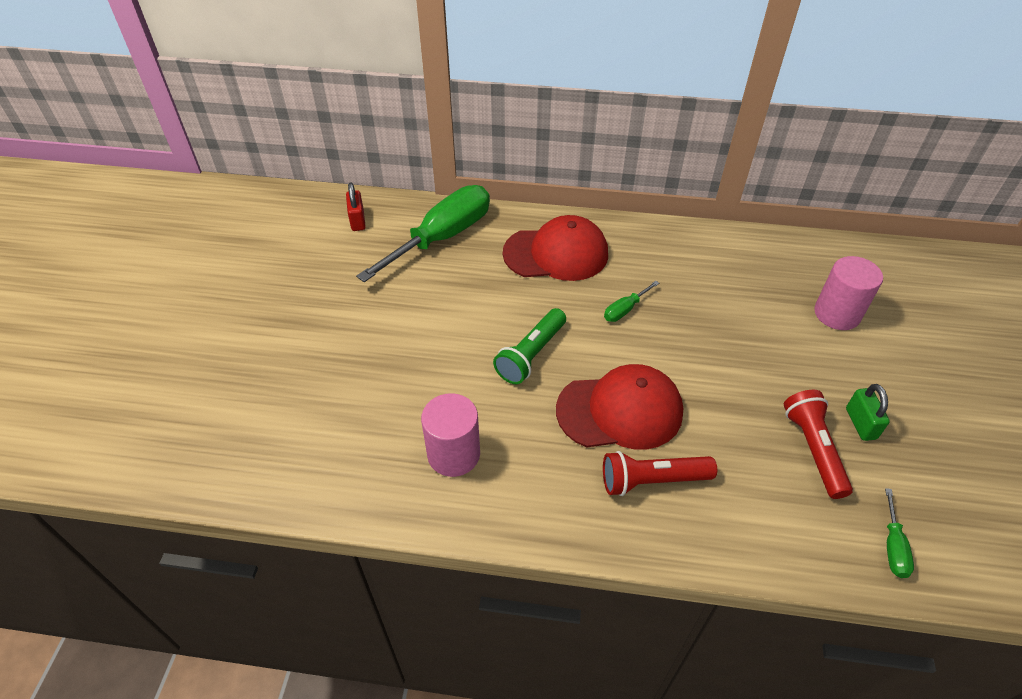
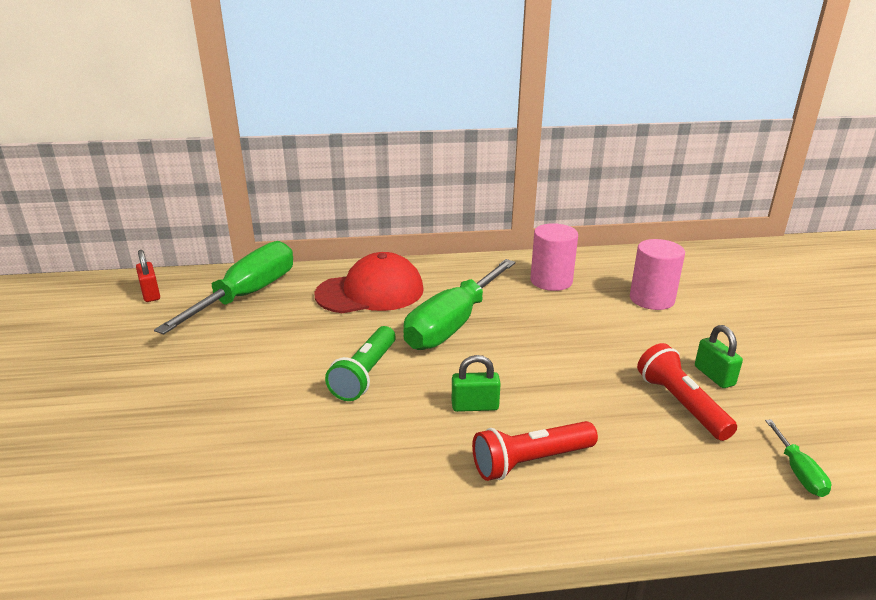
camera: 15 degrees left, 20 degrees down
(453, 454) = (295, 480): pink cylinder -> pink cylinder (551, 281)
(620, 411) = (475, 406): red cap -> green padlock
(625, 309) = (452, 324): green screwdriver -> green screwdriver, size x2.43

